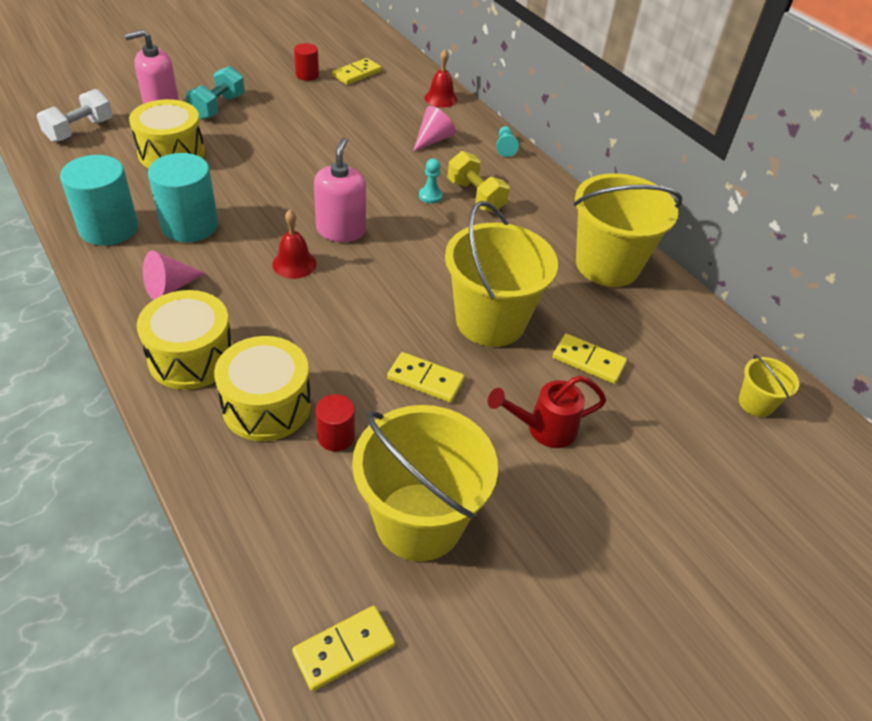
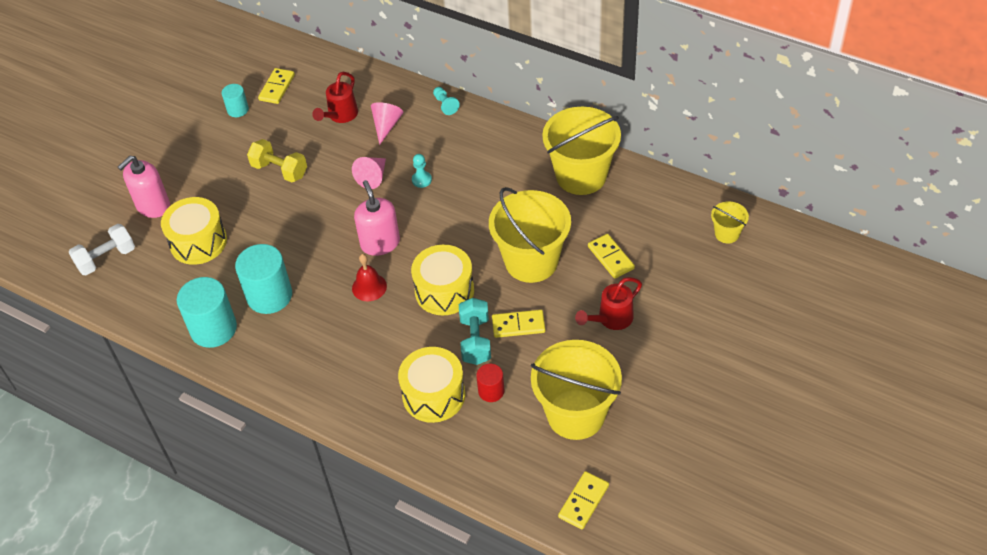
camera: 20 degrees left, 5 degrees up
(80, 130) = (106, 259): white dumbbell -> white dumbbell turned 45 degrees clockwise
(170, 287) = (299, 349): pink cone -> pink cone (373, 177)
(191, 357) = (359, 390): yellow drum -> yellow drum (444, 291)
(218, 107) = (194, 180): turquoise dumbbell -> turquoise dumbbell (475, 340)
(307, 75) = (238, 110): red cylinder -> turquoise cylinder
(395, 115) = (340, 116): none -> red watering can
(440, 98) = (363, 80): red bell -> none
(475, 196) = (454, 163): yellow dumbbell -> yellow dumbbell (279, 170)
(588, 361) = (611, 257): yellow domino -> yellow domino turned 60 degrees clockwise

